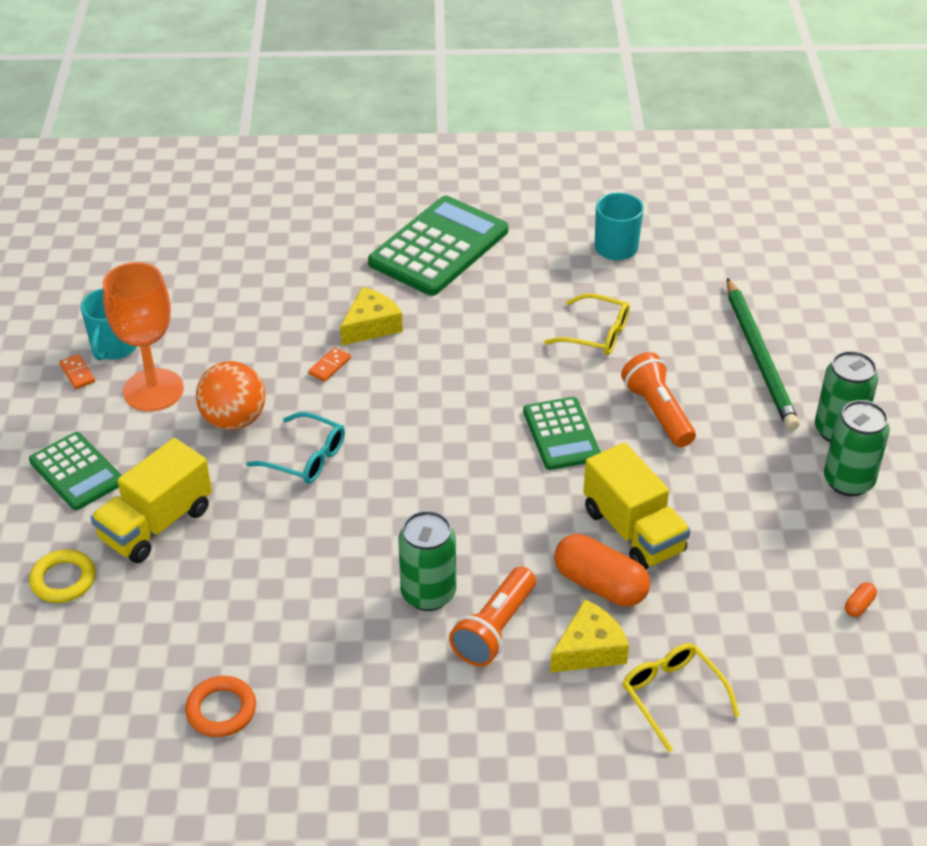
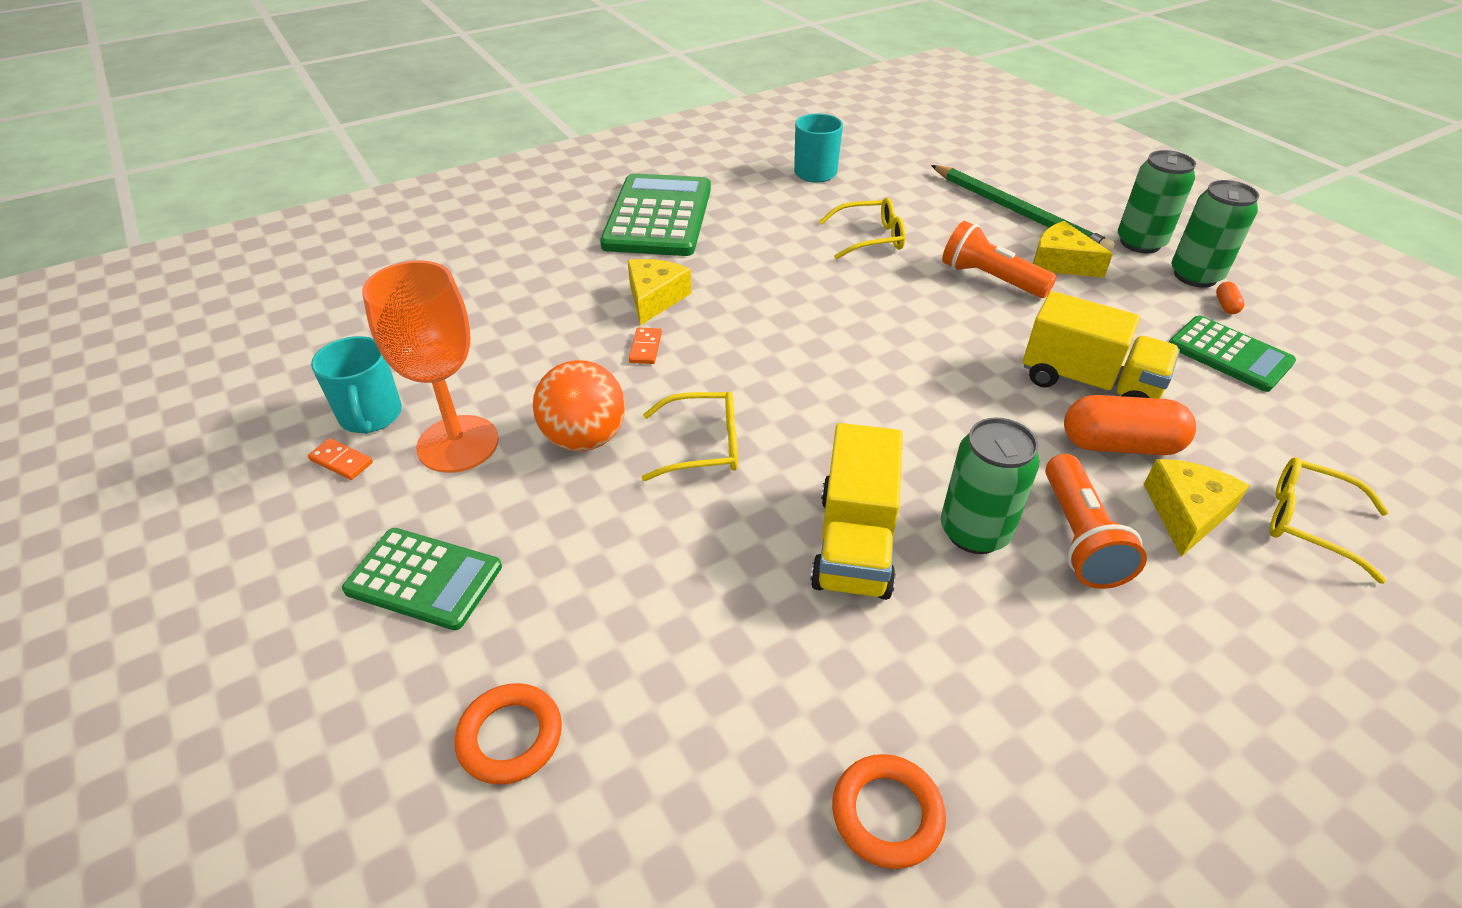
camera: 30 degrees left, 0 degrees up
(63, 580) = (510, 737): yellow ring -> orange ring
(156, 524) = (586, 598): yellow truck -> yellow truck (854, 543)
(305, 457) = (702, 445): turquoise glasses -> yellow glasses
(561, 434) = (931, 326): green calculator -> green calculator (1229, 354)
(739, 421) = (1061, 263): none -> yellow cheese
(859, 605) = (1332, 367): orange capsule -> orange capsule (1226, 305)

